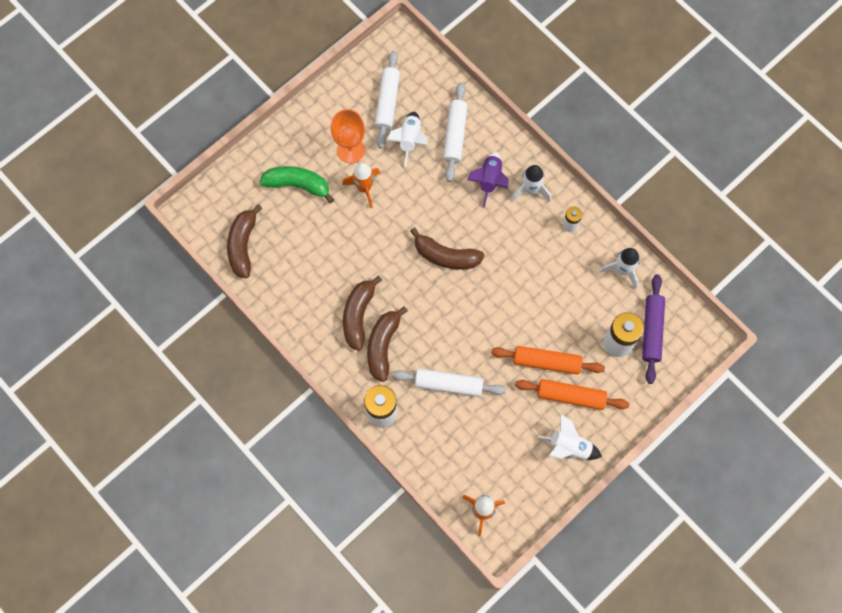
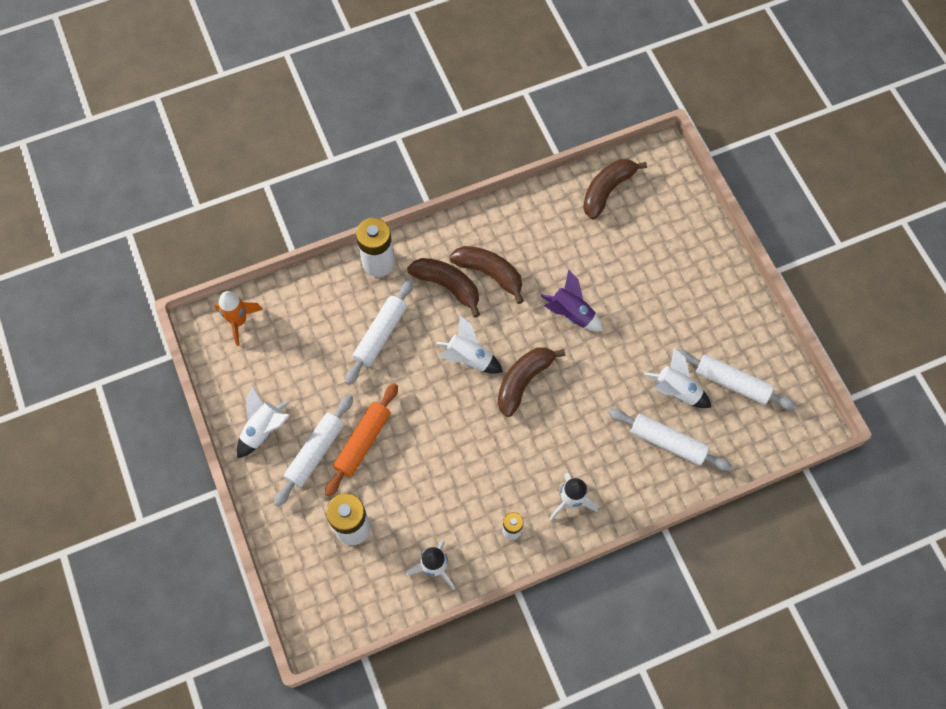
camera: 110 degrees right, 5 degrees down
(243, 245) = (607, 190): brown banana -> brown banana turned 75 degrees counterclockwise
(298, 185) = (658, 261): green banana -> none
(350, 150) = (683, 325): orange goblet -> none
(364, 188) = (633, 325): orange rocket -> none
(442, 305) = (469, 358): none -> white rocket
(489, 180) = (598, 460): purple rocket -> purple rocket (571, 314)
(571, 396) = (315, 453): orange rolling pin -> white rolling pin
(652, 331) = (350, 572): purple rolling pin -> none

